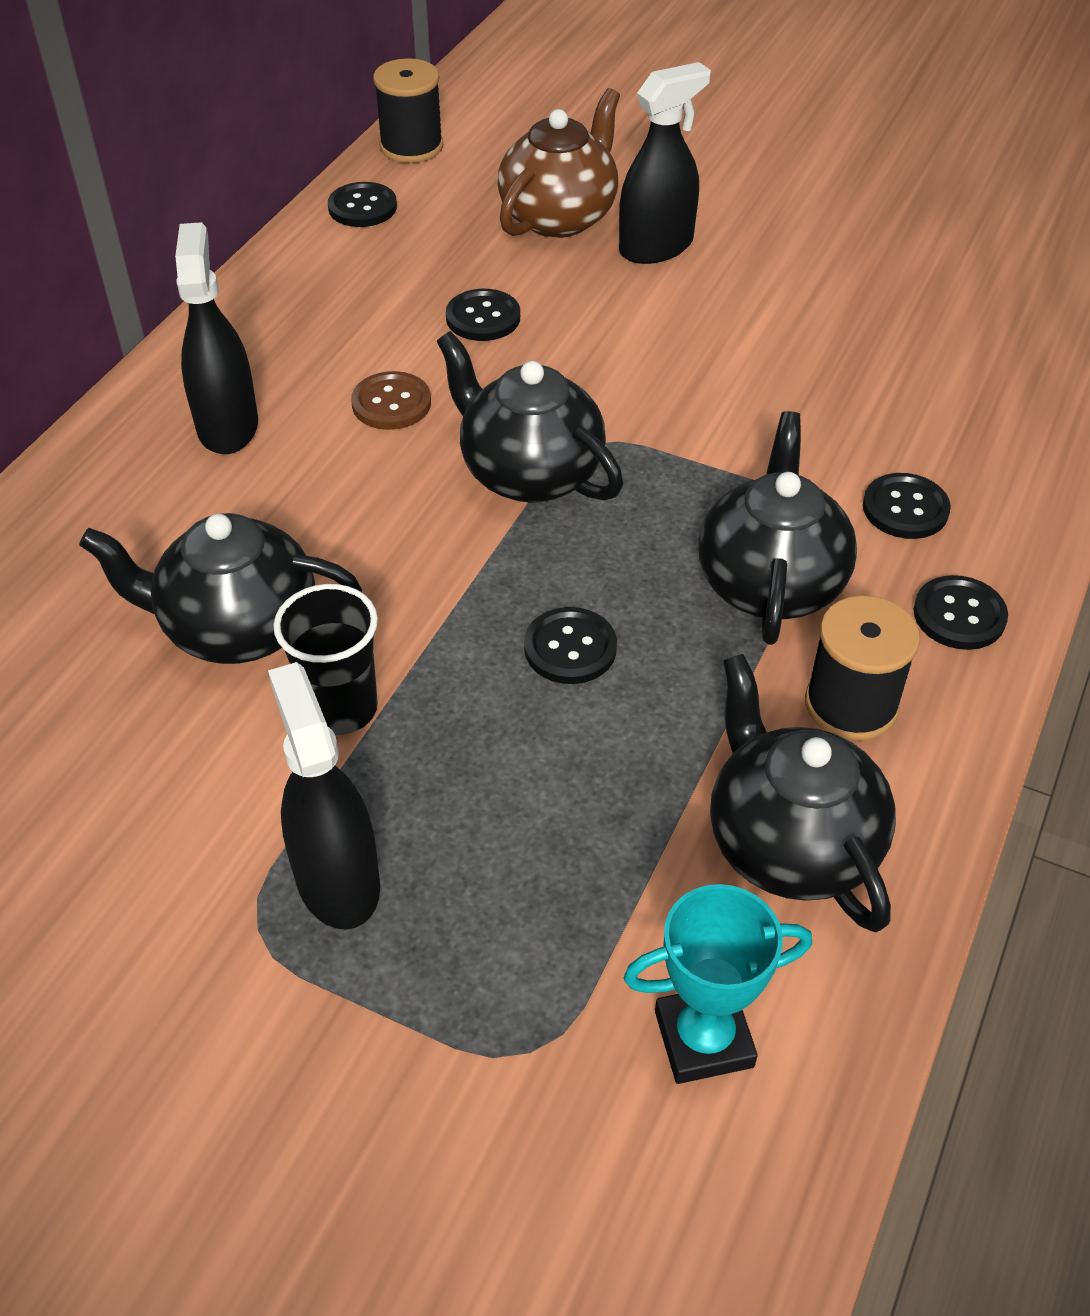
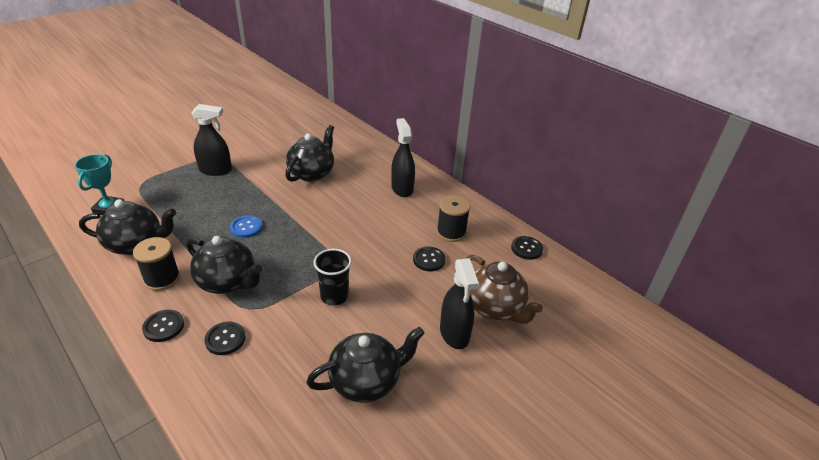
camera: 110 degrees right, 10 degrees down
(228, 426) = (402, 188): black spray bottle -> black spray bottle turned 120 degrees counterclockwise
(340, 708) = (267, 182): black cup -> black cup (334, 296)
(391, 403) = (390, 223): brown button -> none
(411, 146) = (576, 277): black spool -> black spool (451, 232)
(529, 473) = (330, 244): black teapot -> black teapot (366, 381)
(570, 648) = (246, 227): black button -> blue button

